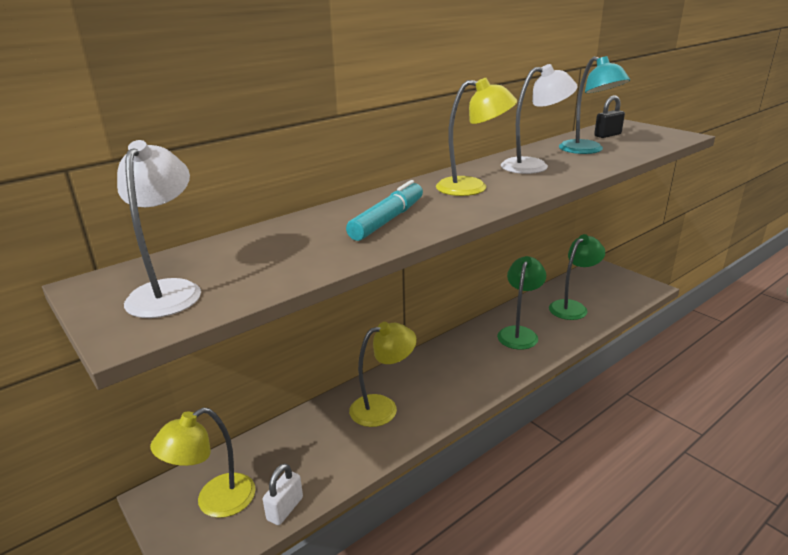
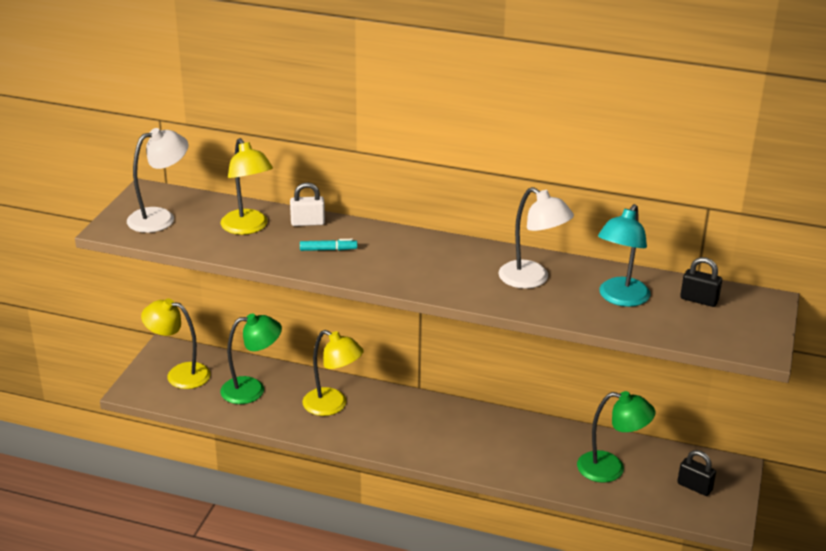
camera: 55 degrees right, 5 degrees up
(285, 509) = (197, 406): white padlock -> white padlock (308, 223)
(387, 220) = (328, 250): turquoise marker -> turquoise marker, size x0.56
(472, 187) = (436, 264): yellow lamp -> yellow lamp (248, 228)
(519, 333) = (518, 446): green lamp -> green lamp (252, 390)
(610, 286) = (694, 487): none -> black padlock

